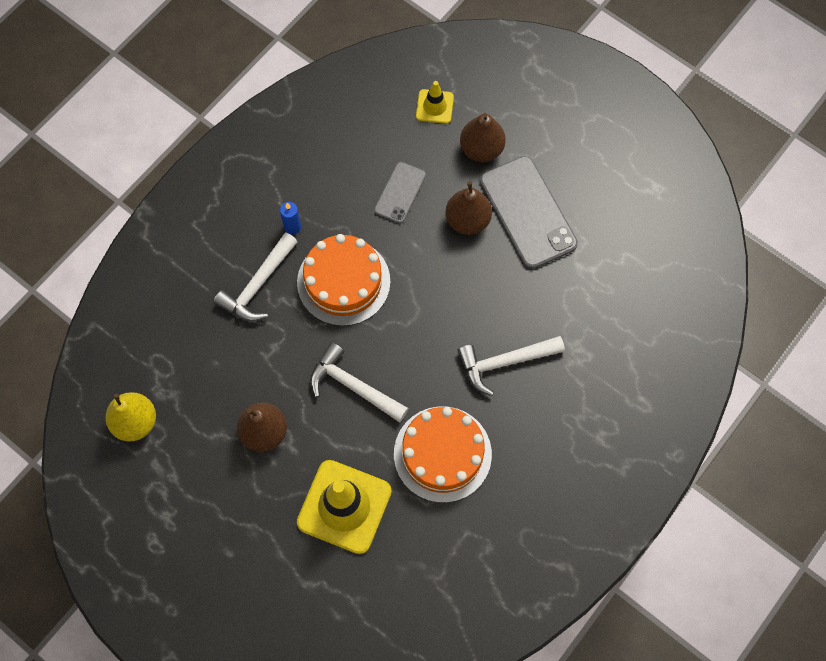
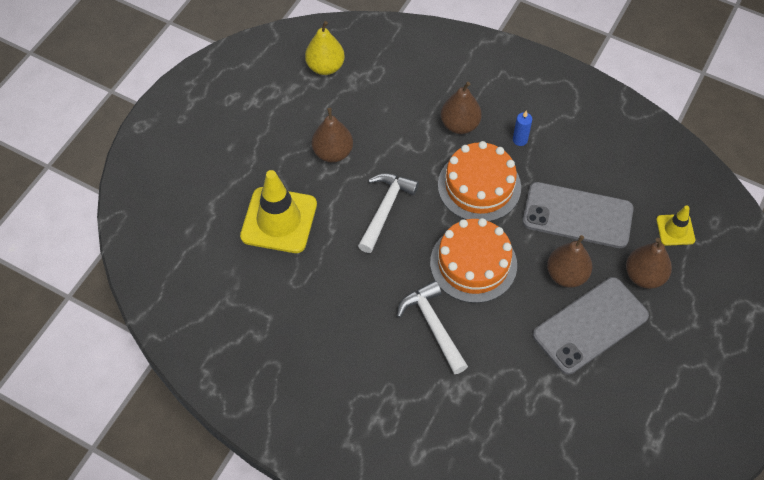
camera: 80 degrees right, 10 degrees down
(258, 285) = (459, 125): white hammer -> brown pear
(400, 193) = (577, 215): grey phone -> grey phone, size x1.80
(442, 454) = (337, 287): orange cake -> orange cake (473, 263)

